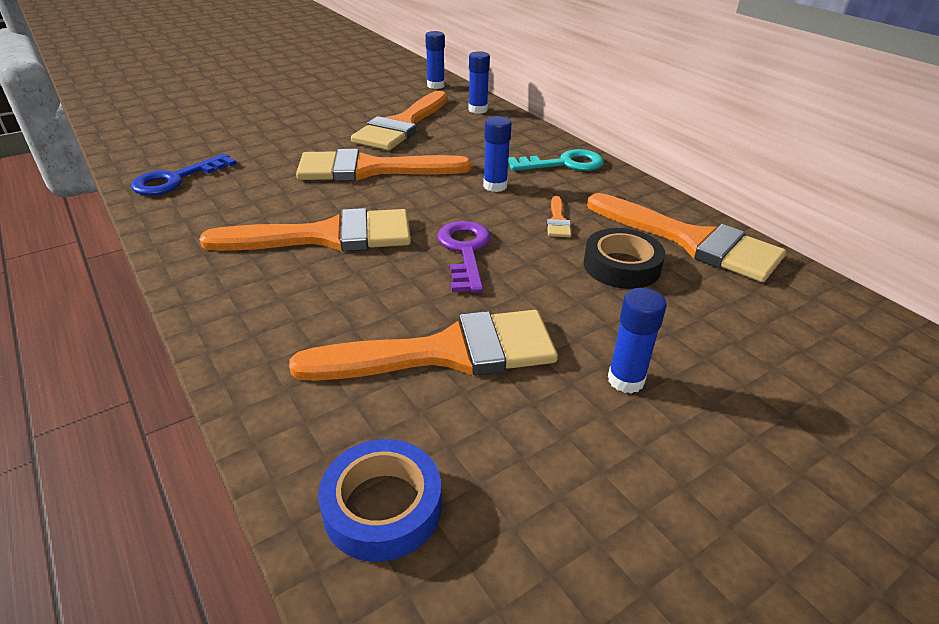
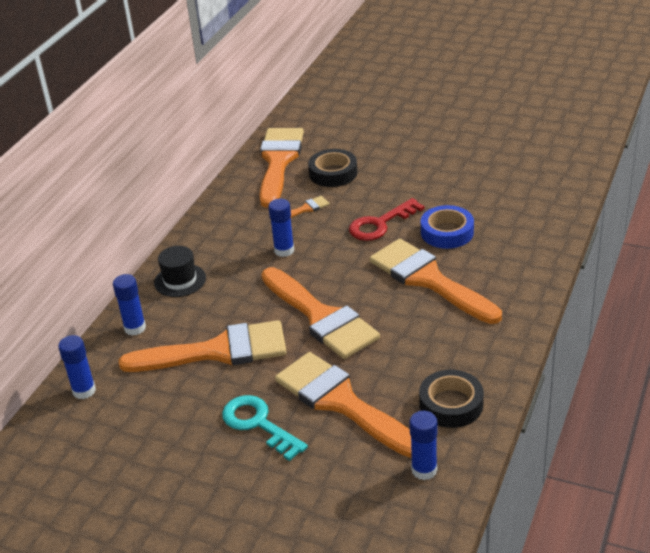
camera: 120 degrees left, 0 degrees up
(176, 179) = (451, 404): blue key -> black tape
(382, 506) = (558, 166): blue tape -> blue tape (447, 232)
(446, 352) = (468, 190): orange brush -> orange brush (341, 402)
(465, 251) = (380, 224): purple key -> red key
(516, 136) = (180, 280): none -> black hat
(563, 164) = (214, 238): turquoise key -> turquoise key (258, 424)
(626, 380) = (425, 145): blue glue stick -> blue glue stick (424, 470)

